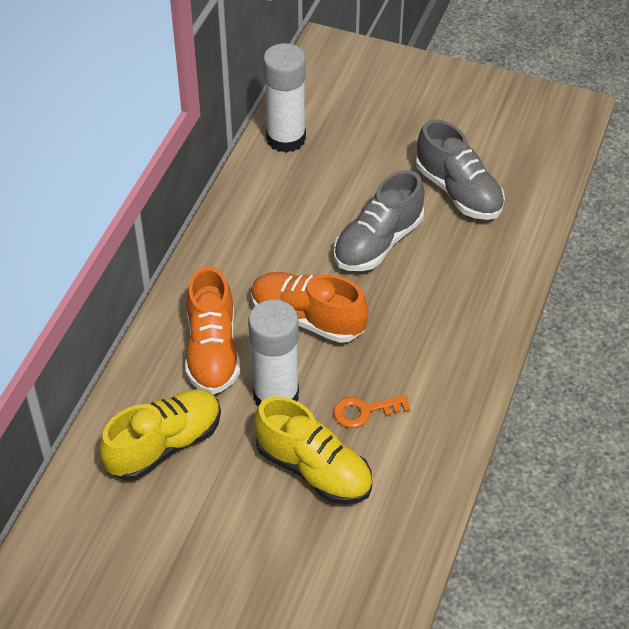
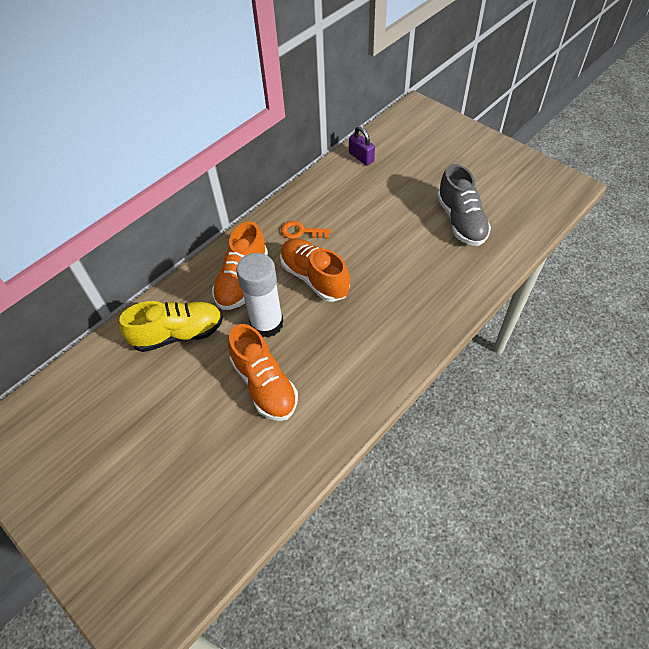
camera: 25 degrees right, 5 degrees up
(286, 138) = (361, 157): white glue stick -> purple padlock
(314, 469) = (264, 384): yellow shoe -> orange shoe
(364, 411) = (320, 354): orange key -> orange key (301, 231)
(378, 243) = (388, 240): grey shoe -> none

